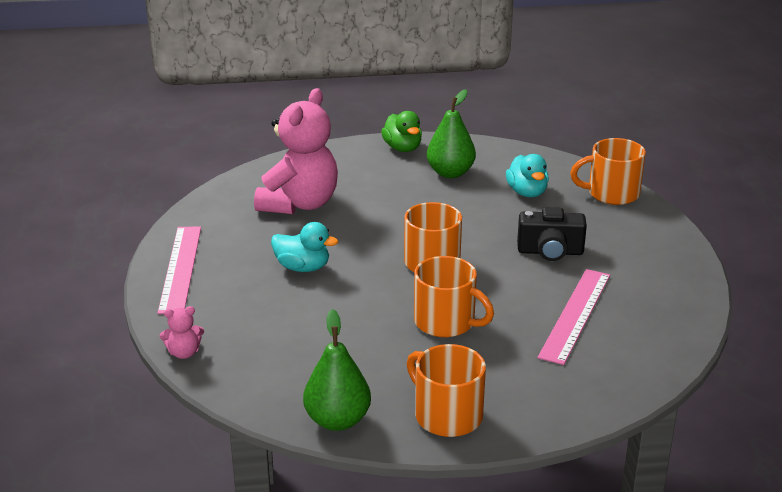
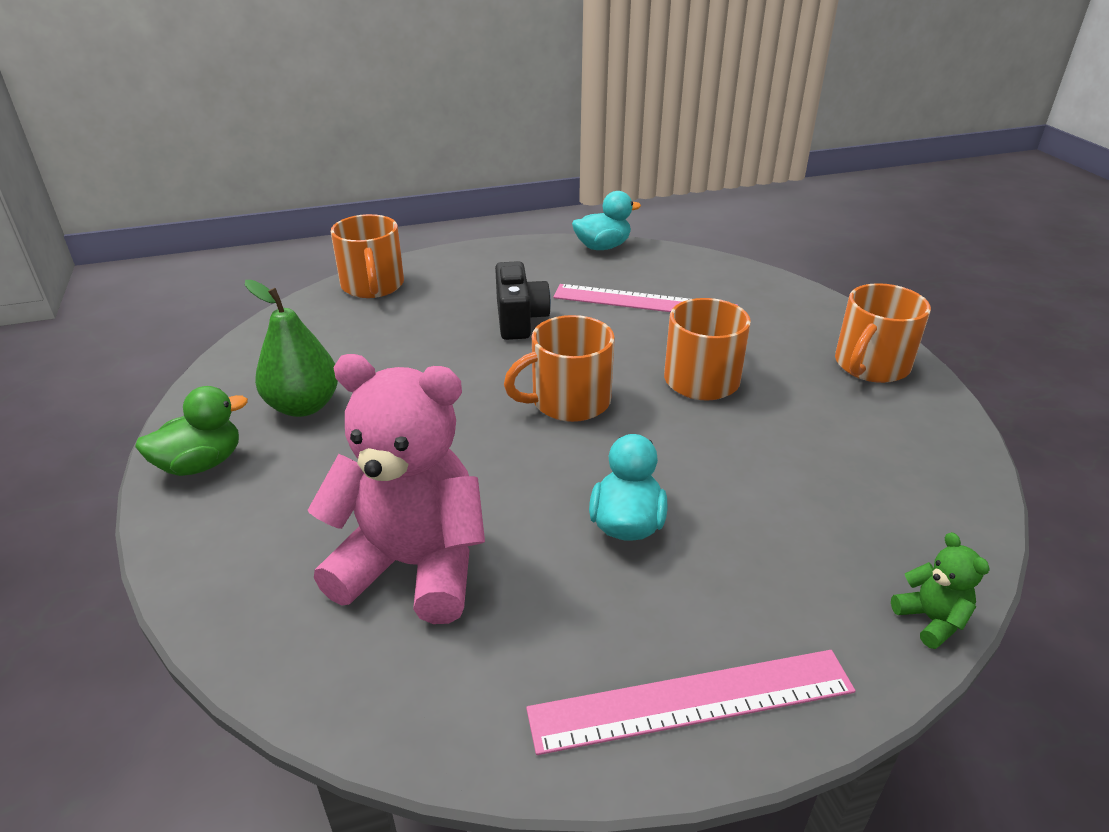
camera: 100 degrees left, 5 degrees up
(184, 353) = (931, 620): pink teddy bear -> green teddy bear
(337, 420) = (943, 437): green pear -> none
(527, 192) = (369, 340): turquoise duck -> turquoise duck (602, 247)

